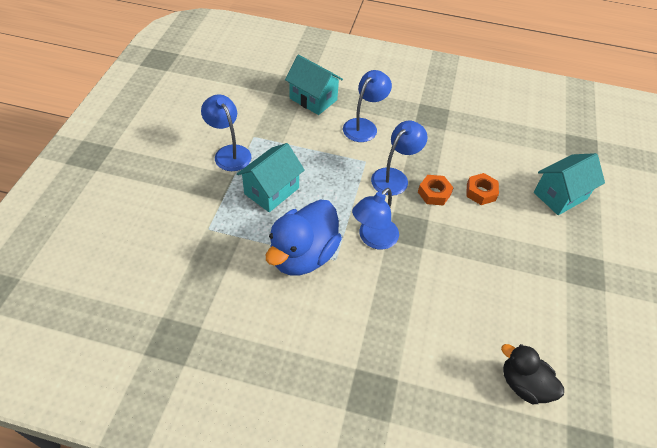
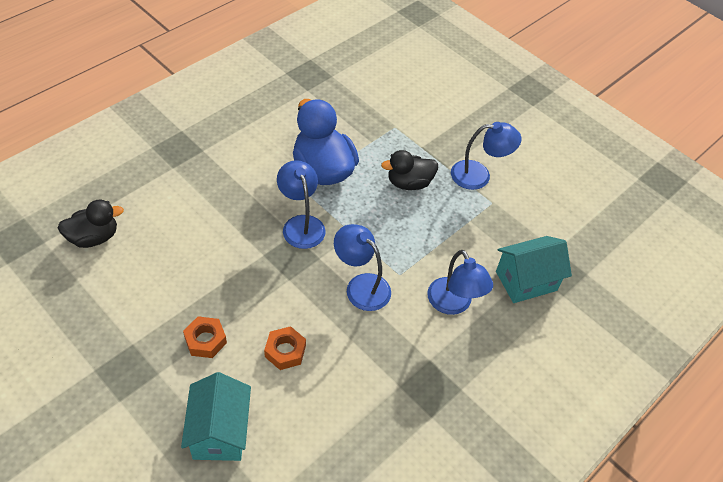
camera: 120 degrees right, 0 degrees up
(272, 191) = (409, 183): turquoise house -> black duck
(394, 177) = (361, 286): blue lamp -> blue lamp turned 150 degrees clockwise
(434, 193) = (315, 306): orange nut -> orange nut (205, 340)

